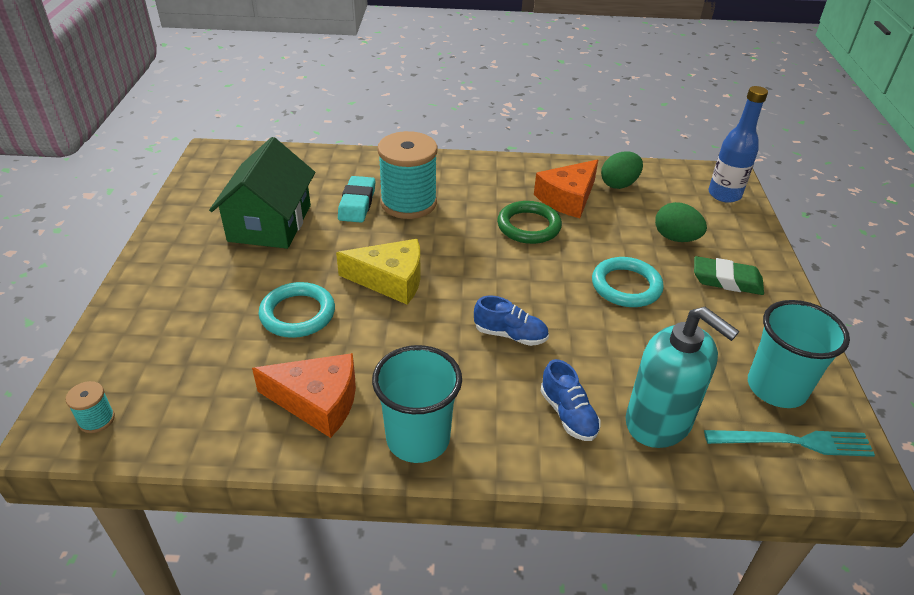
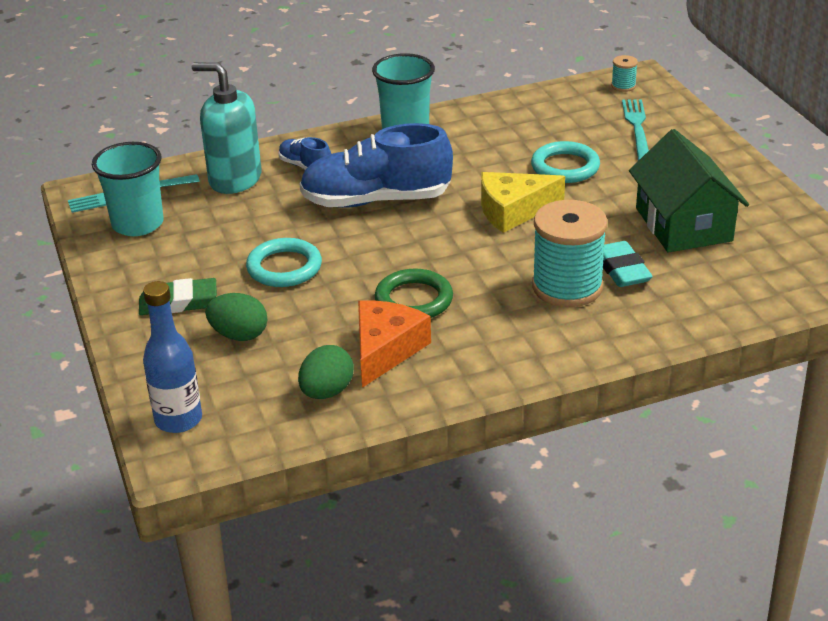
camera: 160 degrees right, 5 degrees down
(171, 341) = (637, 128): none -> turquoise fork
(317, 401) = (491, 128): orange cheese -> none
(510, 335) = (376, 200): blue shoe -> blue shoe, size x2.13

